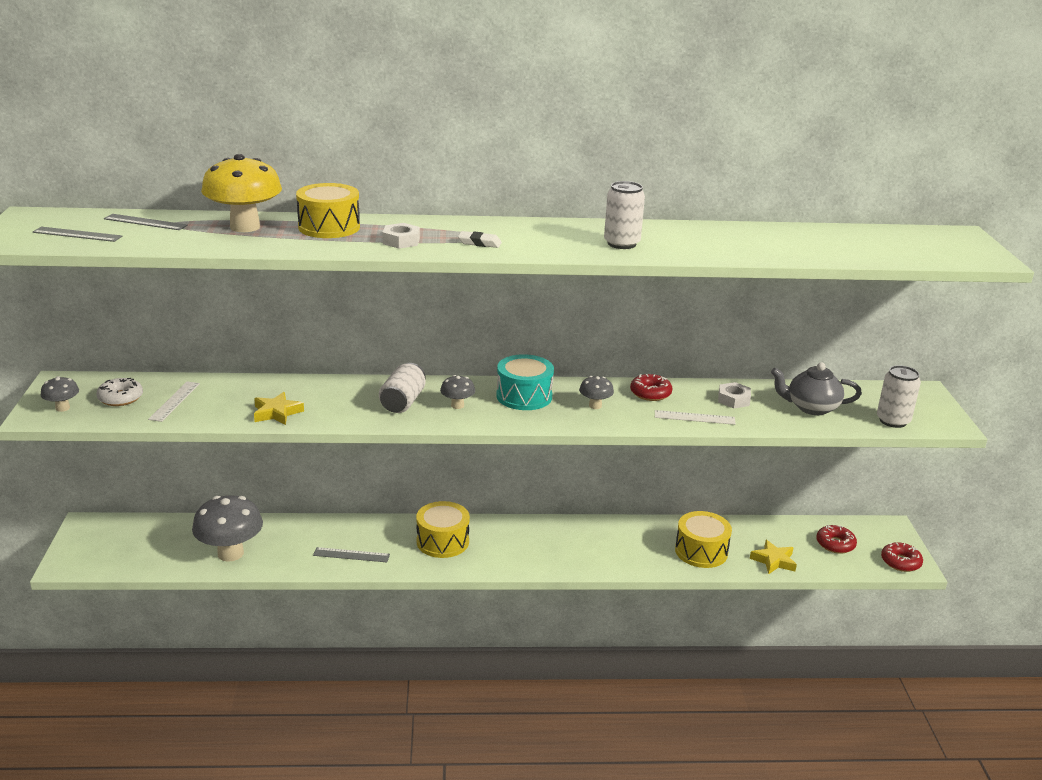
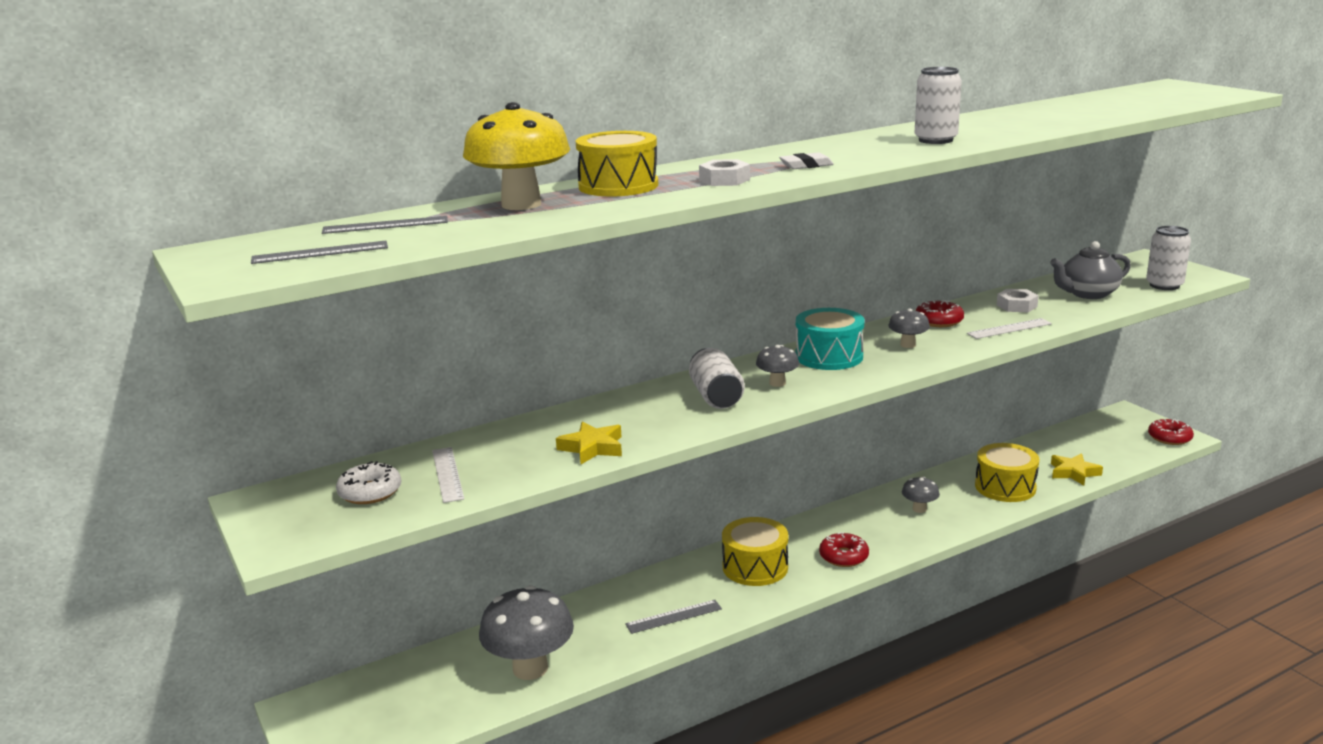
camera: 25 degrees left, 5 degrees down
(62, 408) = (305, 526): grey mushroom -> grey mushroom (919, 509)
(835, 544) = (1103, 441): red donut -> red donut (843, 556)

